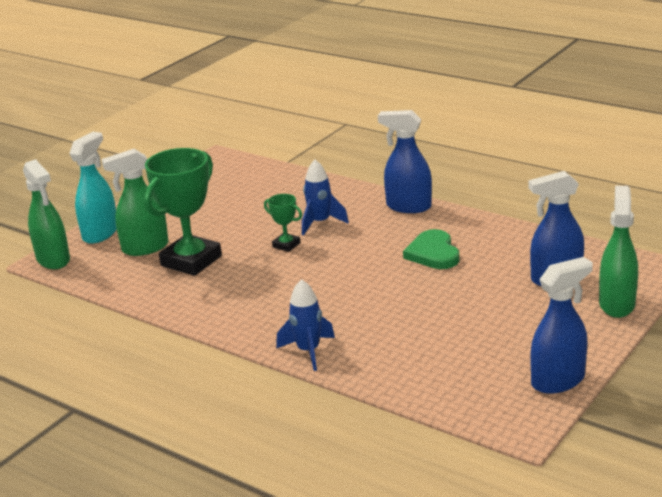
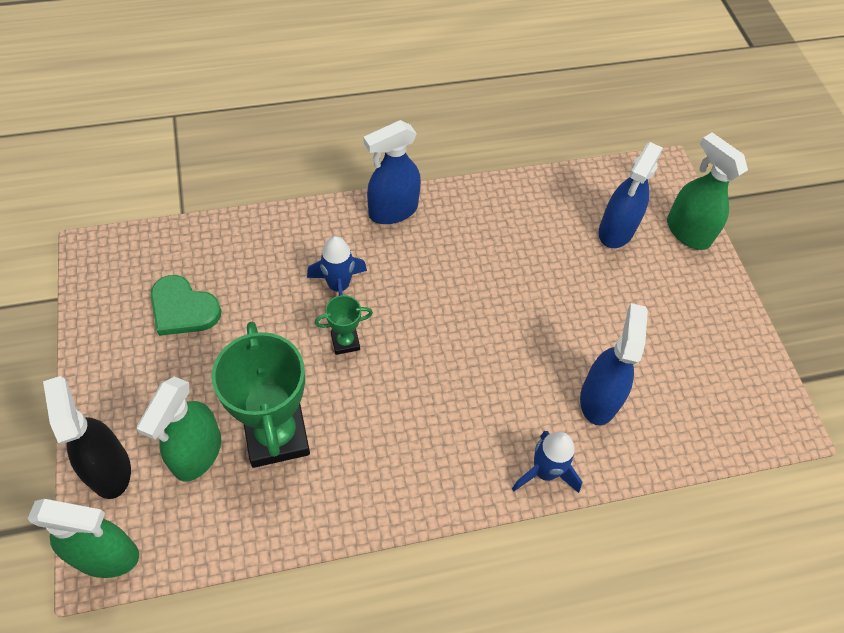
camera: 55 degrees left, 30 degrees up
(100, 233) = (109, 469): turquoise spray bottle -> black spray bottle
(433, 253) = (489, 262): green heart -> green heart (183, 309)
(558, 381) = (750, 352): blue spray bottle -> blue spray bottle (598, 398)

